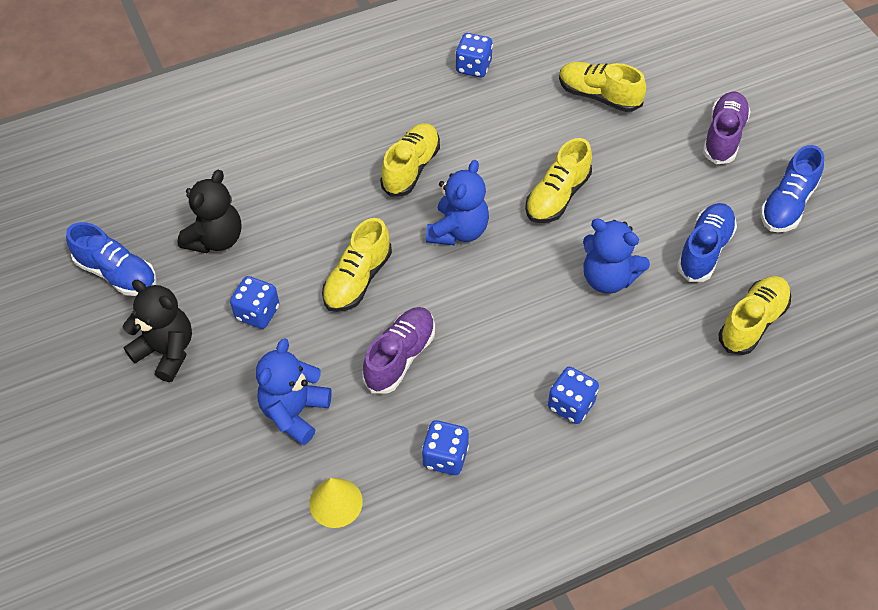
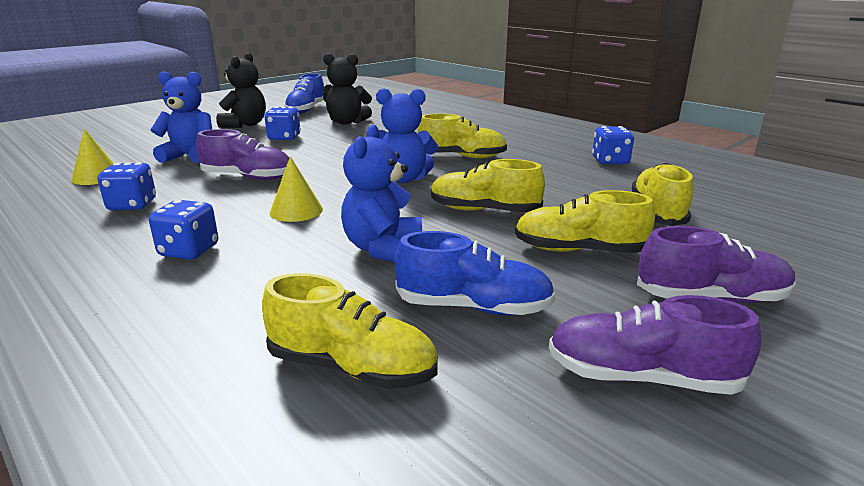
camera: 70 degrees right, 30 degrees down
(357, 280) = (328, 156): yellow shoe -> yellow shoe (579, 250)
(510, 325) = (296, 211): none -> yellow cone
(787, 204) = (641, 377): blue shoe -> purple shoe

